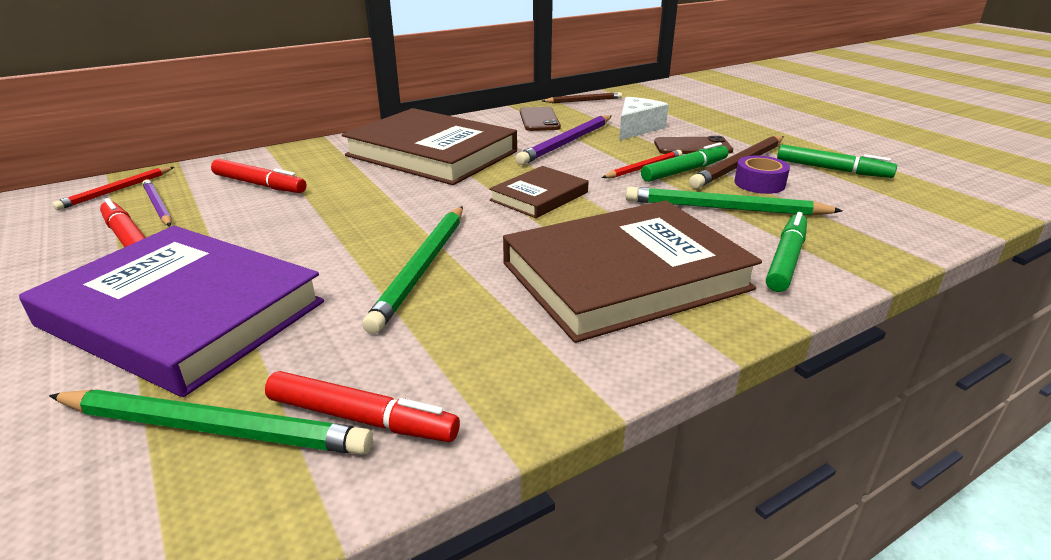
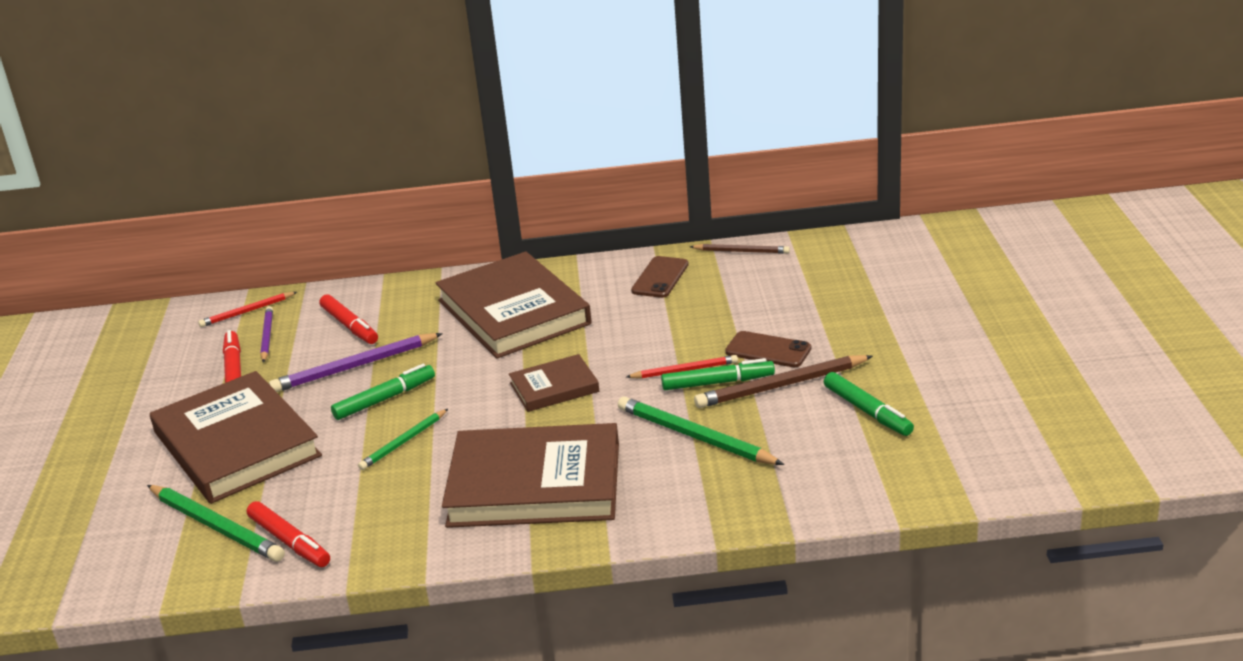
camera: 30 degrees right, 0 degrees up
(182, 314) = (236, 444): purple book -> brown book
(422, 267) = (403, 442): green pencil -> green pencil, size x0.61
(567, 142) = (651, 320): purple pencil -> purple pencil (355, 366)
(637, 128) = (745, 310): white cheese -> none
(759, 183) = (767, 414): purple tape -> none
(786, 260) = (674, 500): green marker -> green marker (385, 399)

